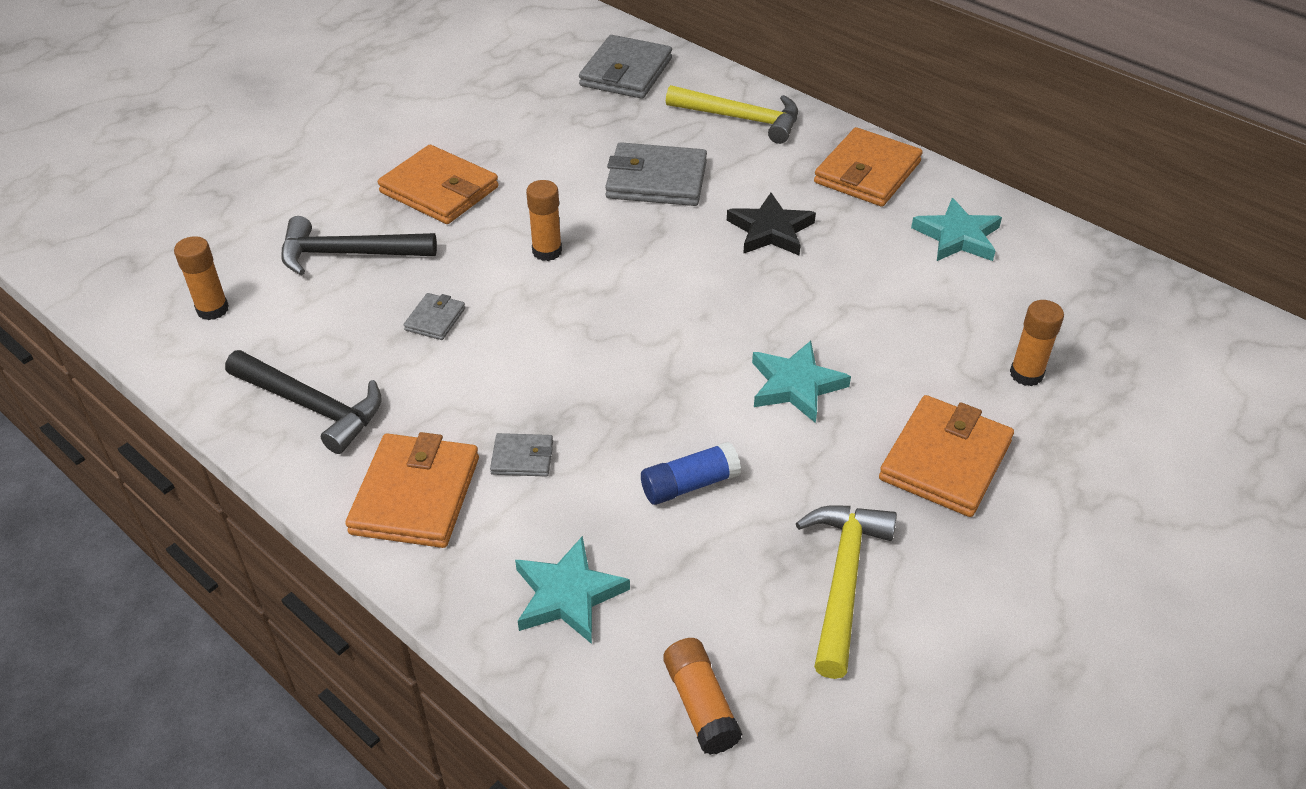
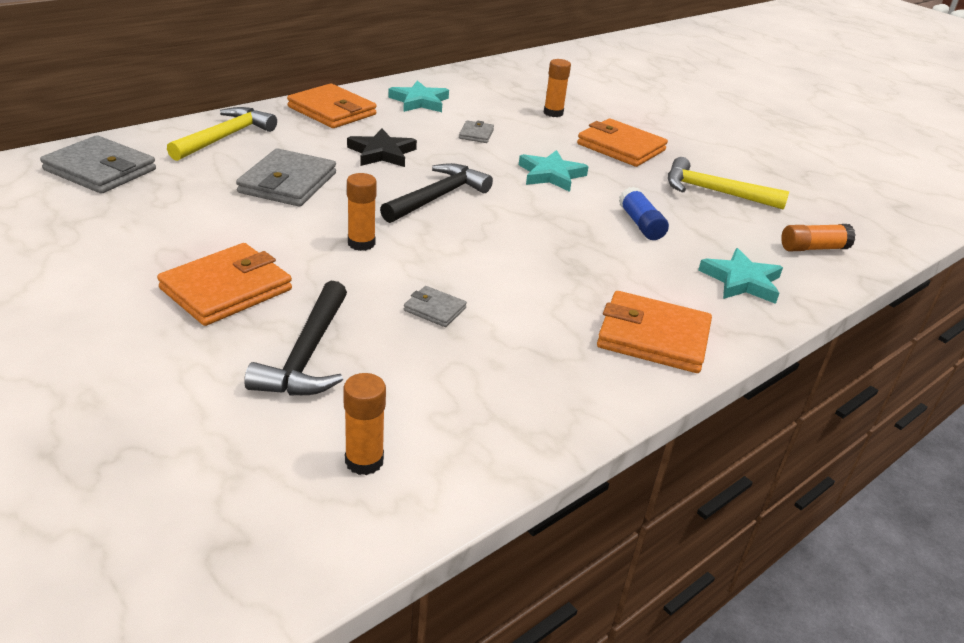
camera: 85 degrees left, 10 degrees down
(312, 406) = (541, 389): black hammer -> black hammer (438, 197)
(522, 458) = (613, 284): grey wallet -> grey wallet (476, 134)

